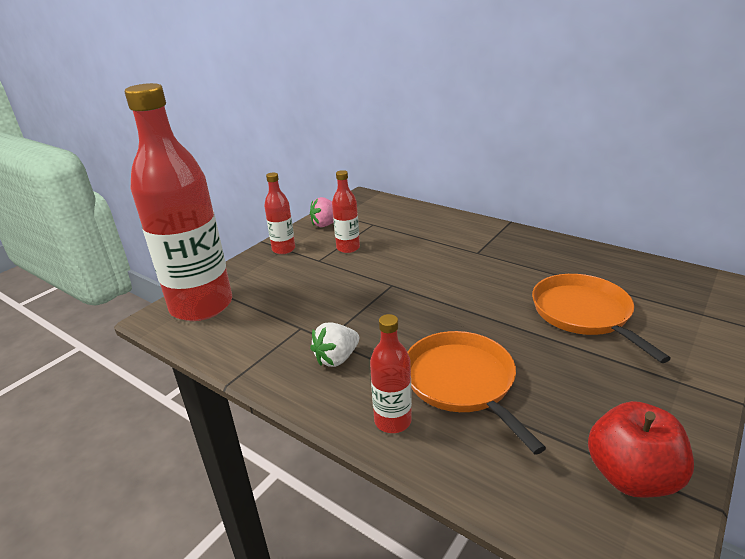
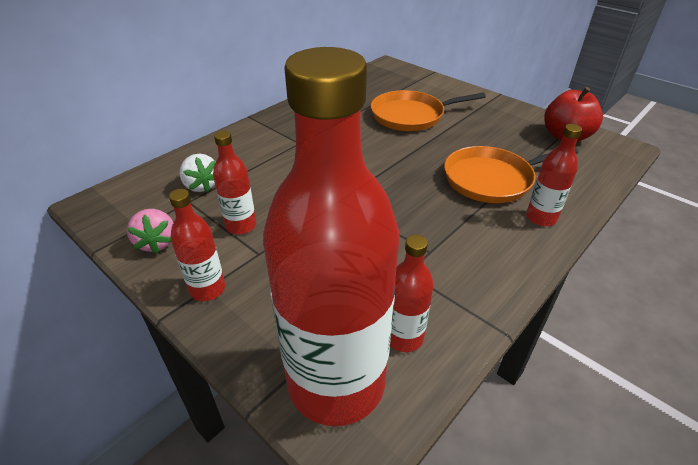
camera: 85 degrees left, 10 degrees up
(232, 330) = (404, 337): none -> red bottle
(336, 358) = (463, 245): white strawberry -> white strawberry (201, 185)

